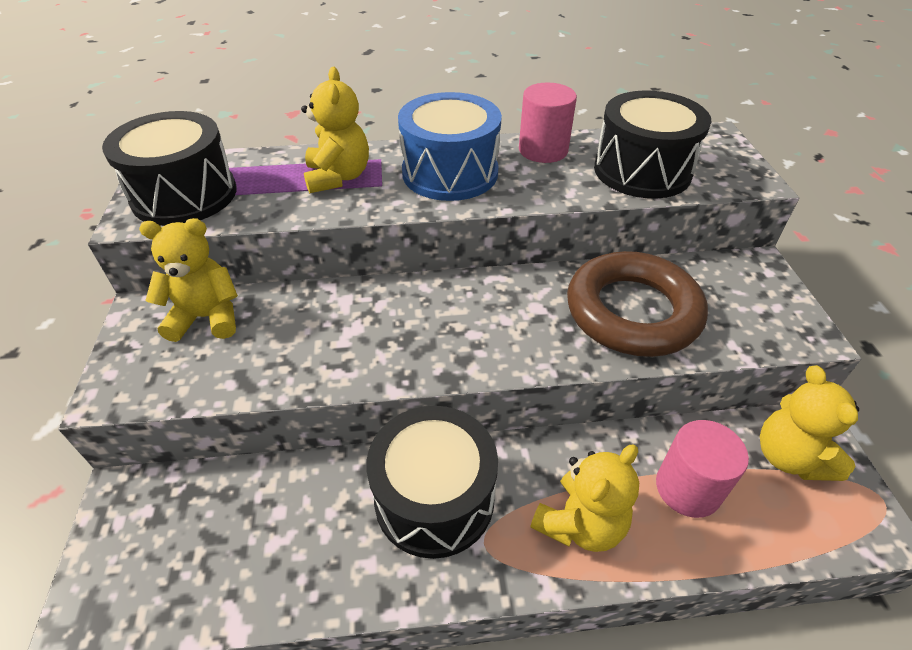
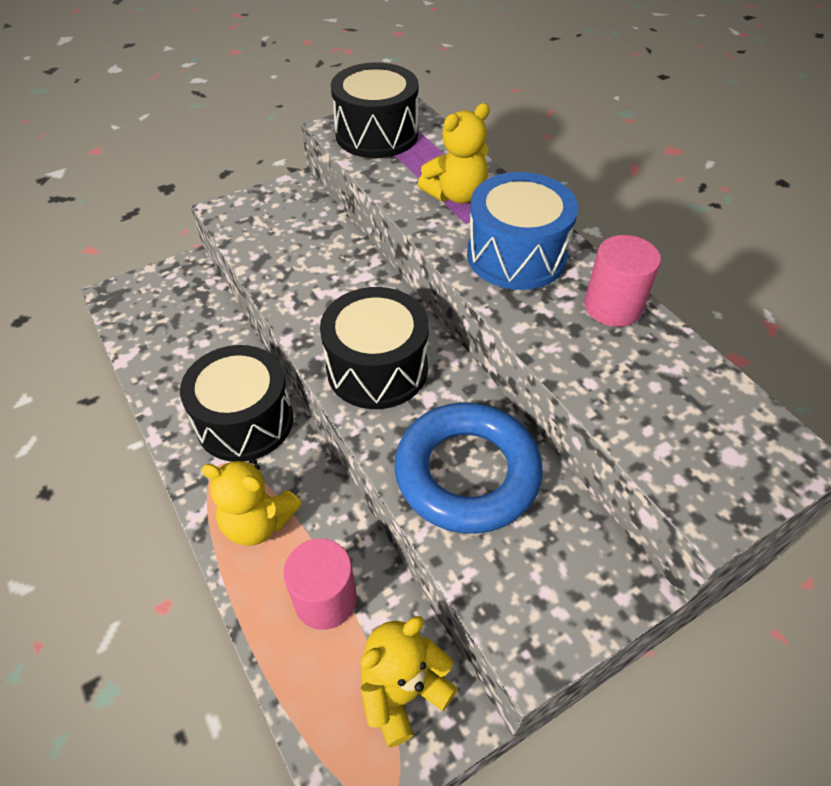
camera: 65 degrees right, 5 degrees up
(207, 317) = (306, 216): yellow teddy bear -> none
(632, 312) = (467, 473): brown ring -> blue ring
(642, 171) = (641, 397): black drum -> black drum (377, 369)

